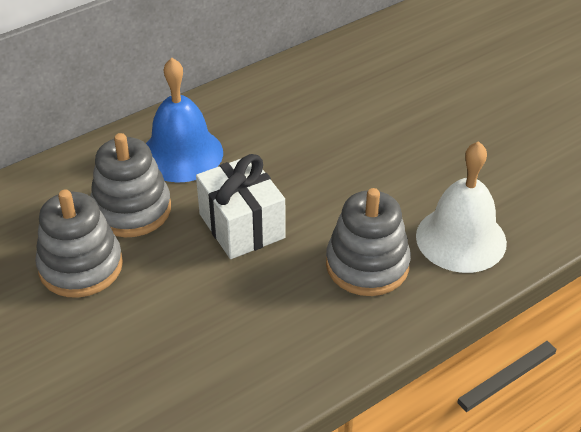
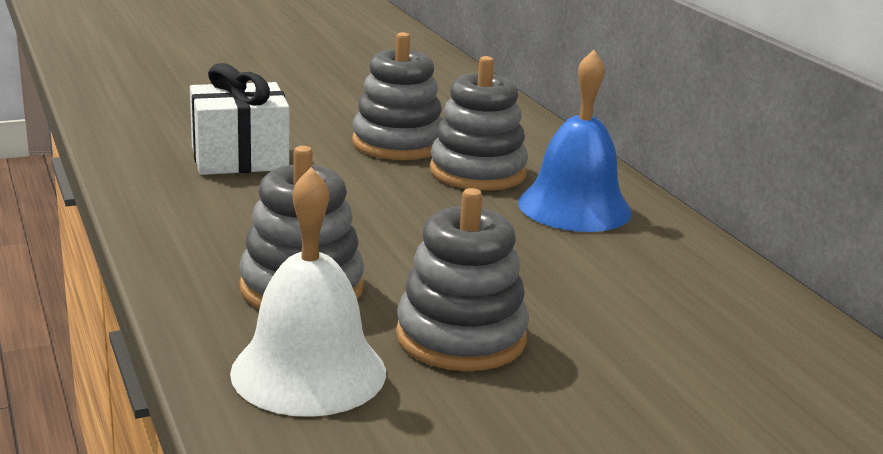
camera: 100 degrees right, 20 degrees down
(242, 226) = (420, 223): white gift -> white gift (239, 158)
(390, 185) = (461, 337): none -> grey stacking toy

